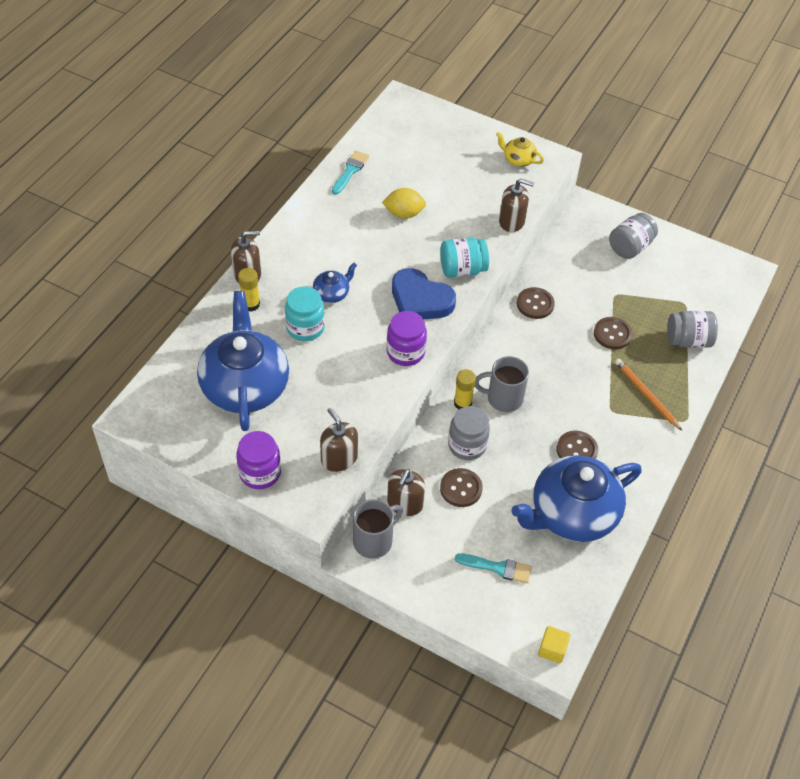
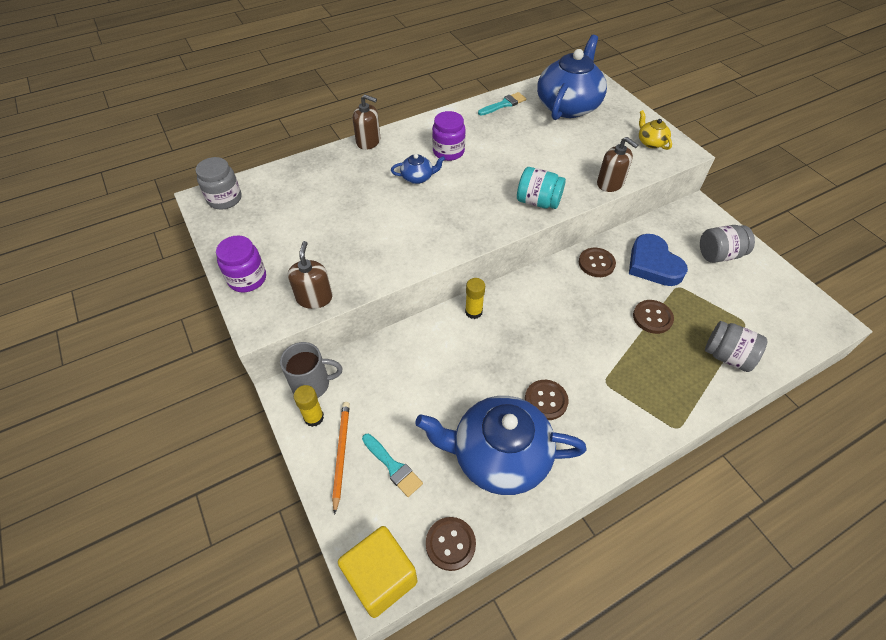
camera: 35 degrees right, 0 degrees up
(245, 386) = (296, 213): blue teapot -> blue teapot (568, 106)
(250, 304) = (352, 161): yellow glue stick -> yellow glue stick (314, 417)
(305, 328) = (376, 192): turquoise jar -> none
(404, 214) = (522, 146): yellow lemon -> none
(405, 352) = (438, 242): purple jar -> purple jar (448, 152)
(405, 503) = (361, 367): brown soap dispenser -> none
(420, 300) = (483, 209): blue heart -> blue heart (653, 264)
(461, 488) = (417, 380): brown button -> brown button (450, 544)
(467, 445) = (450, 347): grey jar -> grey jar (225, 199)
(503, 398) = (511, 324): grey mug -> none
(552, 649) = (381, 577): yellow cube -> yellow cube, size x1.98
(646, 395) = (650, 385): orange pencil -> orange pencil (341, 454)

